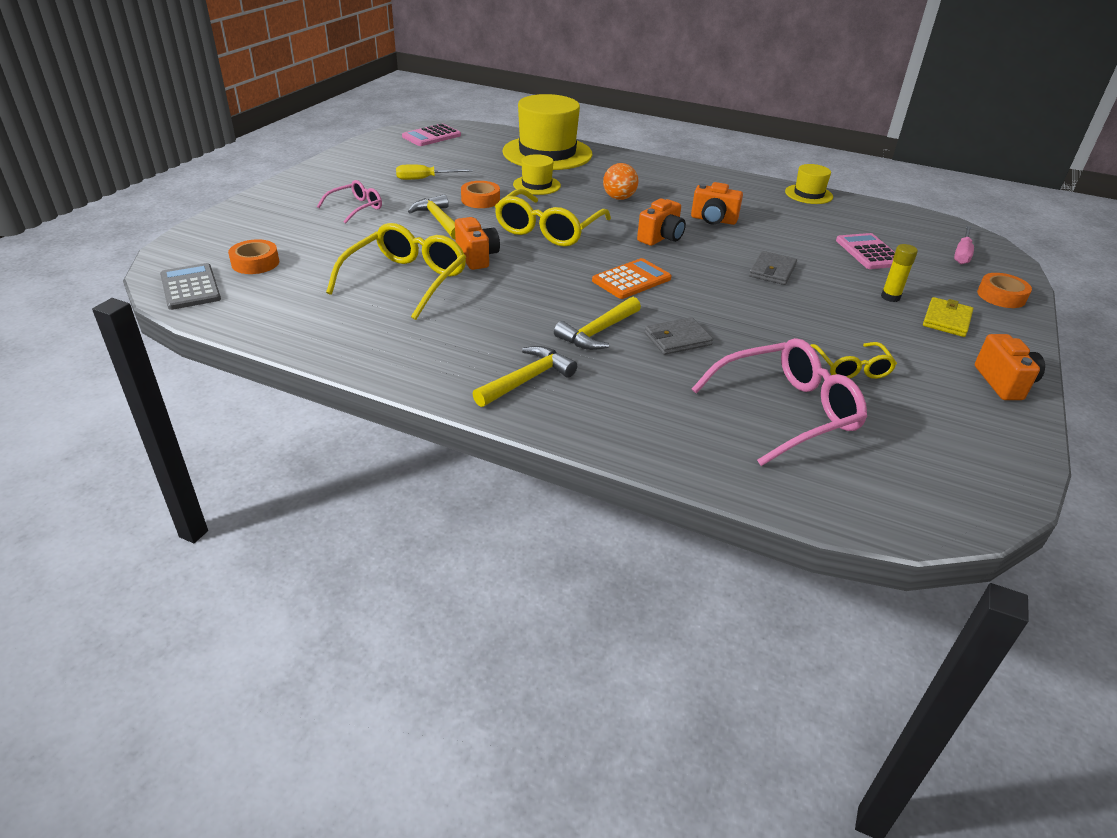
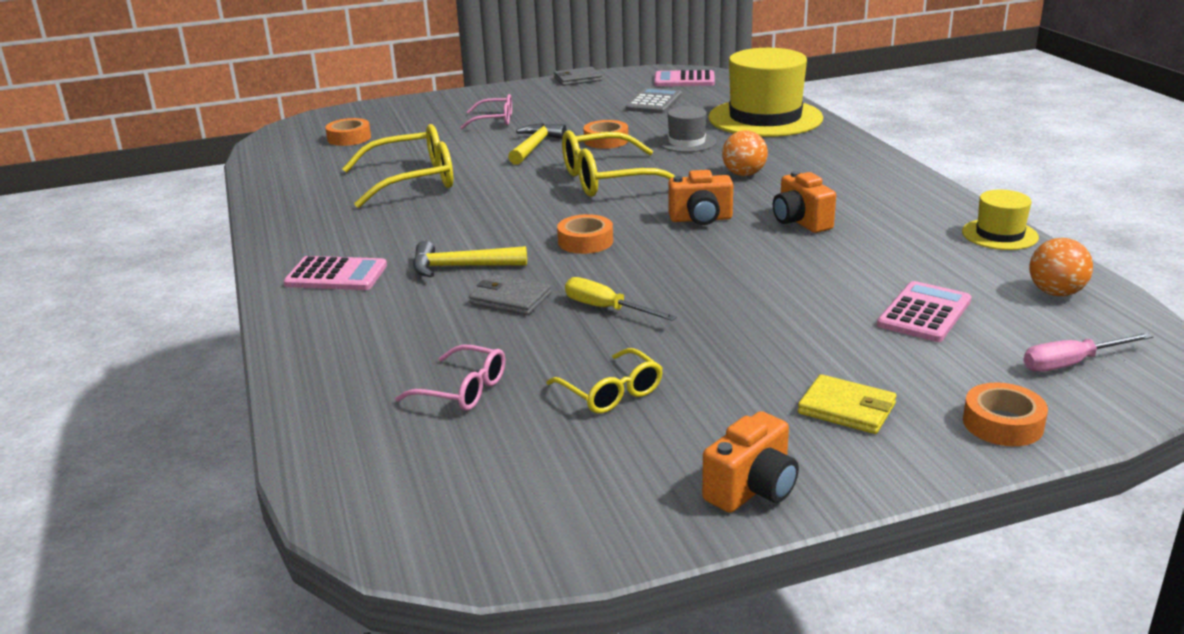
camera: 50 degrees right, 10 degrees down
(190, 287) = (283, 141): grey calculator -> grey calculator (654, 102)
(425, 179) = (598, 112): yellow screwdriver -> yellow screwdriver (606, 309)
(477, 257) = (500, 182): orange camera -> none
(527, 379) = (336, 275): yellow hammer -> pink calculator
(536, 185) = (686, 142): yellow hat -> grey hat
(631, 280) = (585, 241): orange calculator -> orange tape
(772, 271) = (748, 285): grey wallet -> grey wallet (577, 79)
(786, 411) = (463, 390): pink glasses -> pink glasses, size x0.56
(851, 368) = (611, 392): yellow glasses -> yellow glasses turned 75 degrees counterclockwise
(888, 219) = (1055, 293): none -> orange ball
(890, 297) = (831, 360): yellow glue stick -> none
(946, 320) = (847, 408): yellow wallet -> yellow wallet turned 45 degrees clockwise

